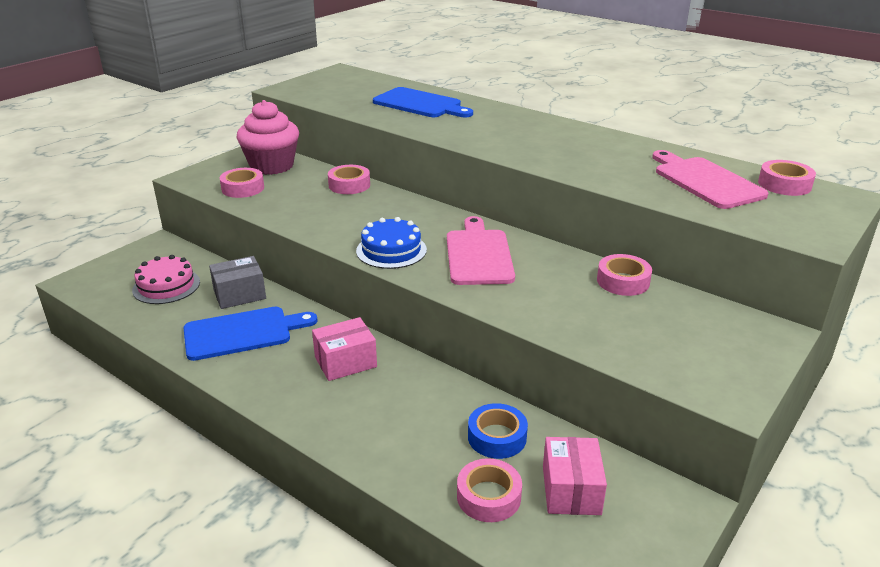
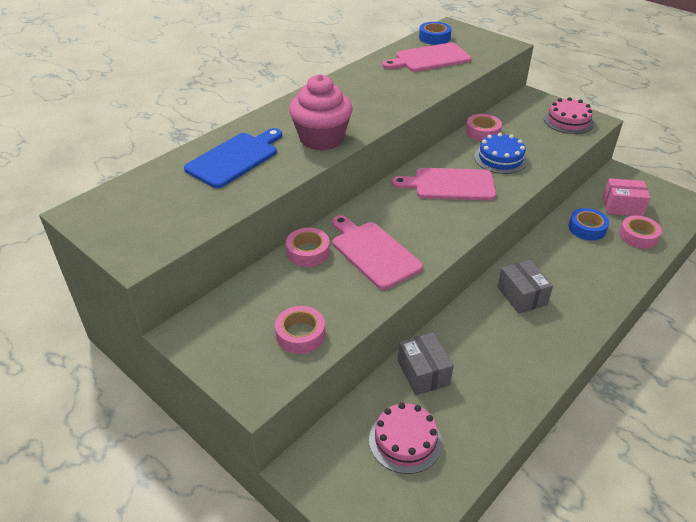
camera: 85 degrees left, 10 degrees up
(243, 333) = (488, 364): blue cutting board -> none
(272, 166) = (240, 314): pink cupcake -> pink cupcake (321, 139)
(345, 362) = (521, 296): pink box -> grey box
(347, 213) = (373, 252): none -> pink cutting board
(391, 250) = (444, 227): blue cake -> blue cake (500, 158)
(707, 365) = (568, 121): none -> pink cake
(784, 184) = (434, 38): pink tape -> blue tape

